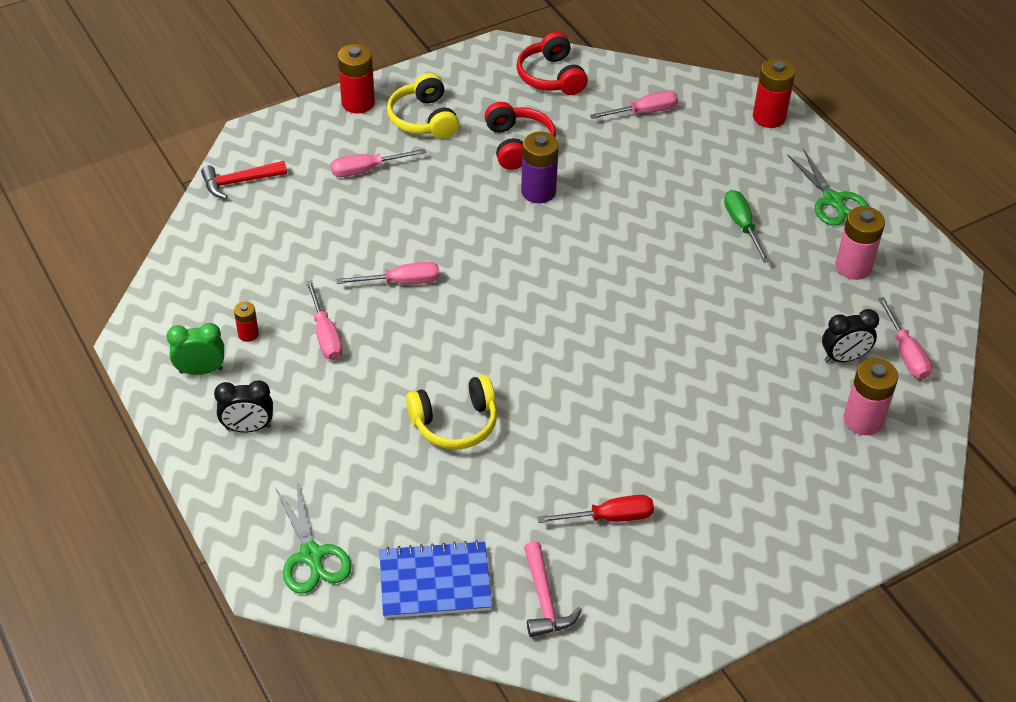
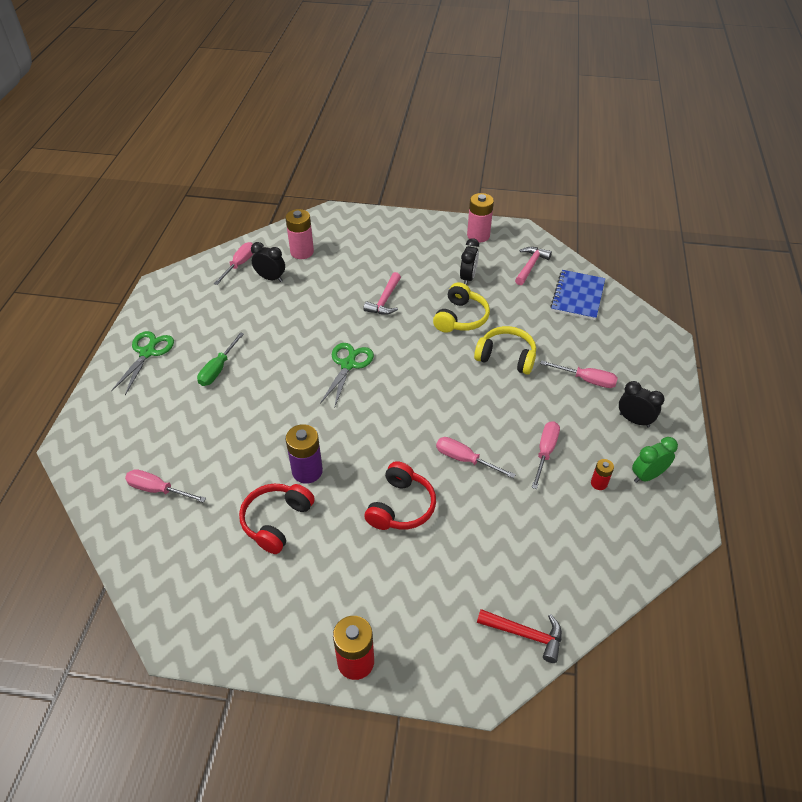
camera: 140 degrees left, 0 degrees up
(201, 370) = (647, 475): green clock -> green clock turned 120 degrees clockwise
(311, 555) = (635, 337): green scissors -> green scissors (348, 365)
(367, 170) = (410, 575): pink screwdriver -> pink screwdriver (586, 380)
(423, 119) = (319, 600): yellow headphones -> yellow headphones (461, 318)
(435, 582) = (578, 296): blue notebook -> blue notebook turned 75 degrees clockwise
(551, 76) = (175, 574): red headphones -> red headphones (401, 506)
(609, 517) = (468, 278): red screwdriver -> black clock
(675, 413) = (385, 300): none -> pink hammer
(769, 117) = (91, 429): red battery -> none
(853, 267) = (197, 313): pink battery -> pink battery (478, 235)

